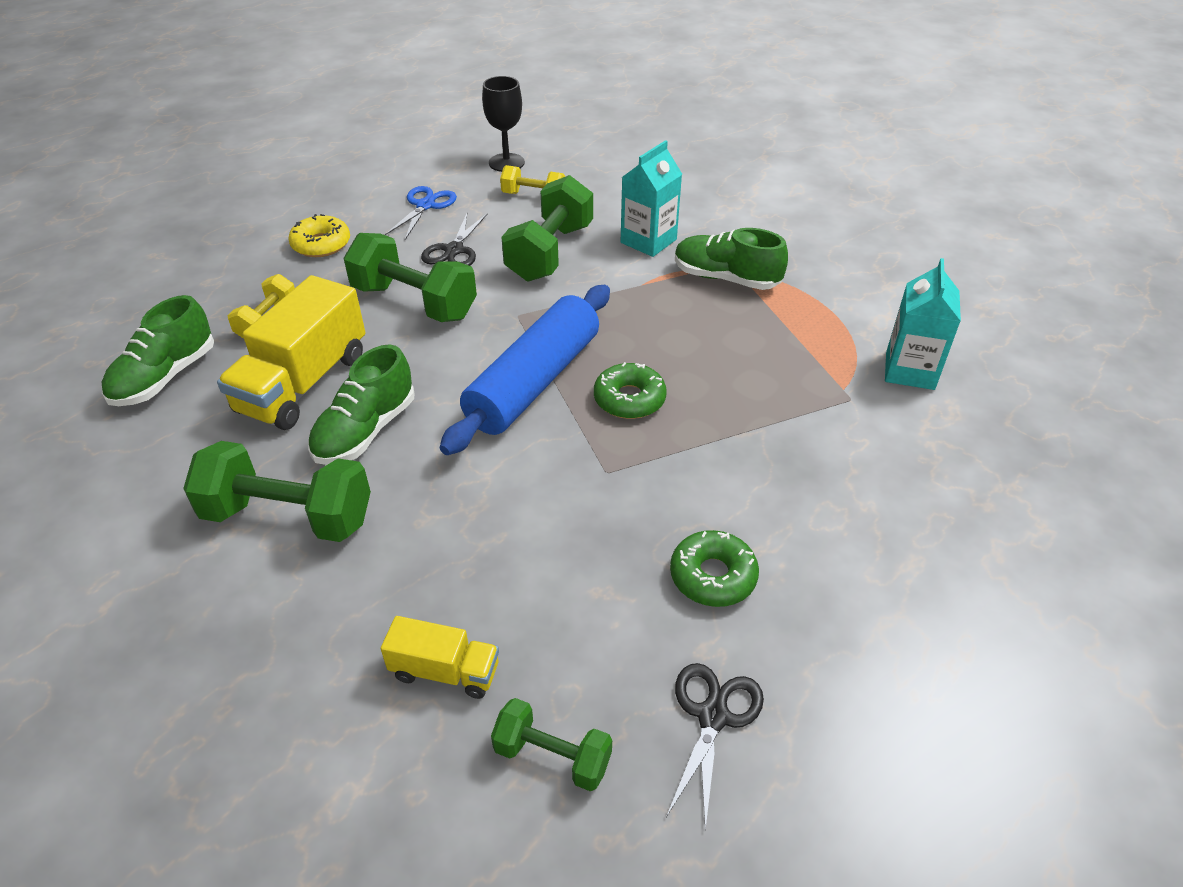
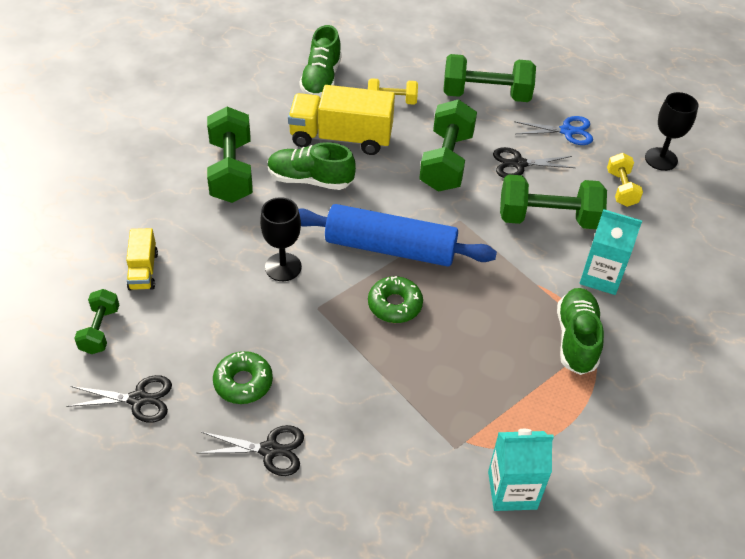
camera: 70 degrees right, 5 degrees up
(165, 377) = (321, 79): green shoe -> green shoe turned 90 degrees counterclockwise
(321, 244) = (486, 95): yellow donut -> green dumbbell
(518, 493) = (283, 267): none -> black goblet
(831, 567) = (270, 450): none -> black scissors

